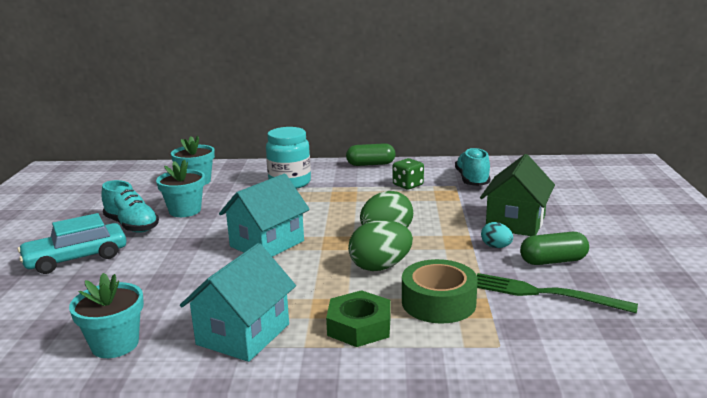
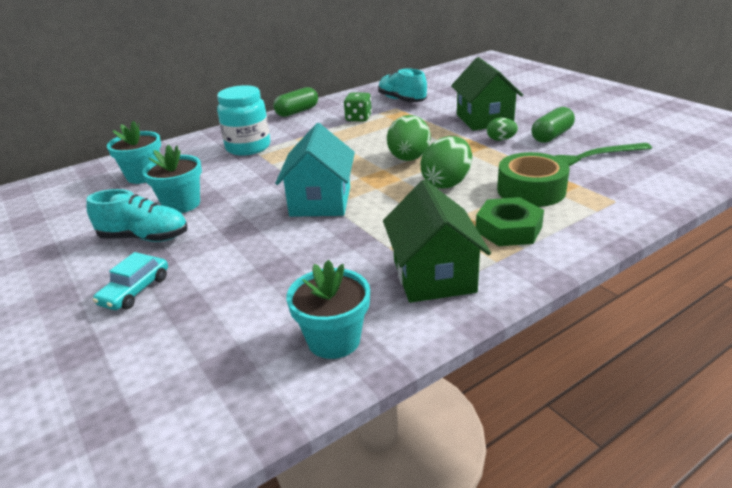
camera: 35 degrees left, 10 degrees up
(76, 258) = (135, 291): turquoise car -> turquoise car, size x0.63
(243, 334) = (434, 276): turquoise house -> green house
(496, 247) = (500, 140): turquoise egg -> green egg

